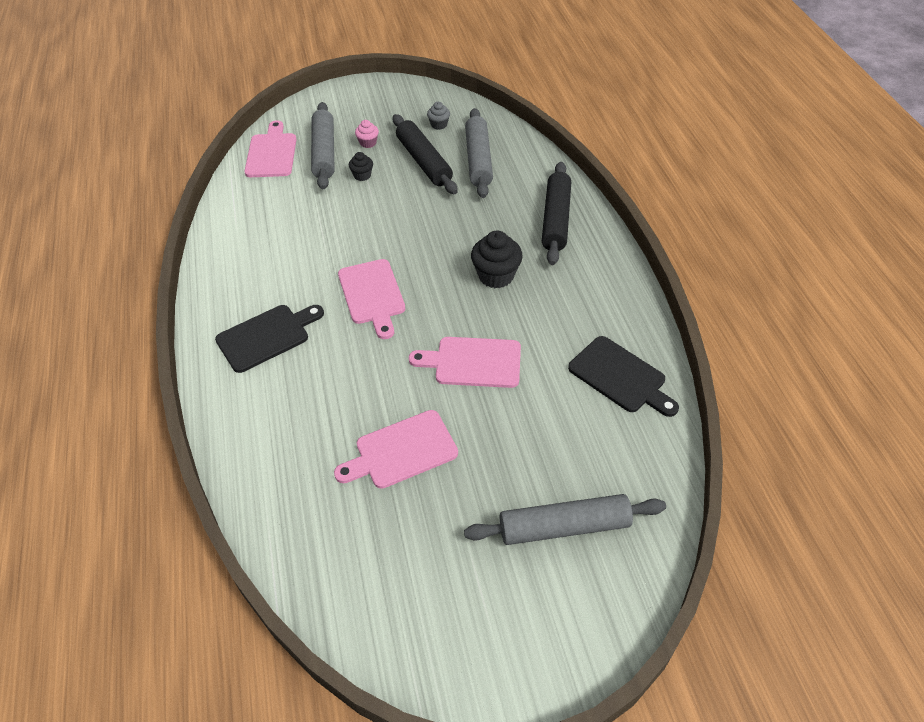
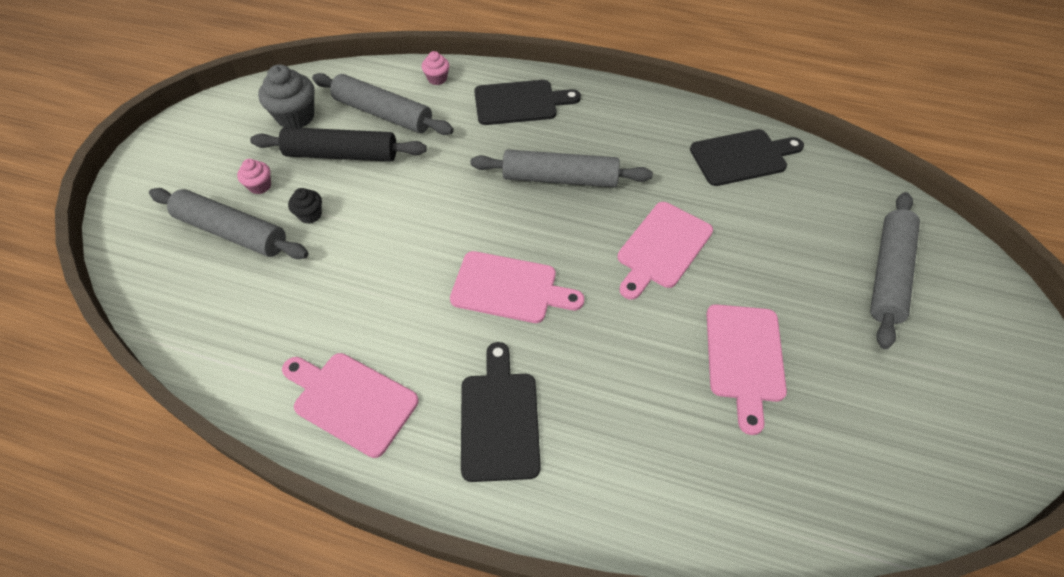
camera: 60 degrees left, 5 degrees up
(271, 153) = (175, 284): pink cutting board -> pink cutting board (351, 401)
(439, 125) = (296, 117): grey cupcake -> grey cupcake, size x1.83
(496, 276) = (560, 178): black cupcake -> grey rolling pin
(538, 167) = (437, 79): none -> pink cupcake
(555, 219) = (520, 103): black rolling pin -> black cutting board

